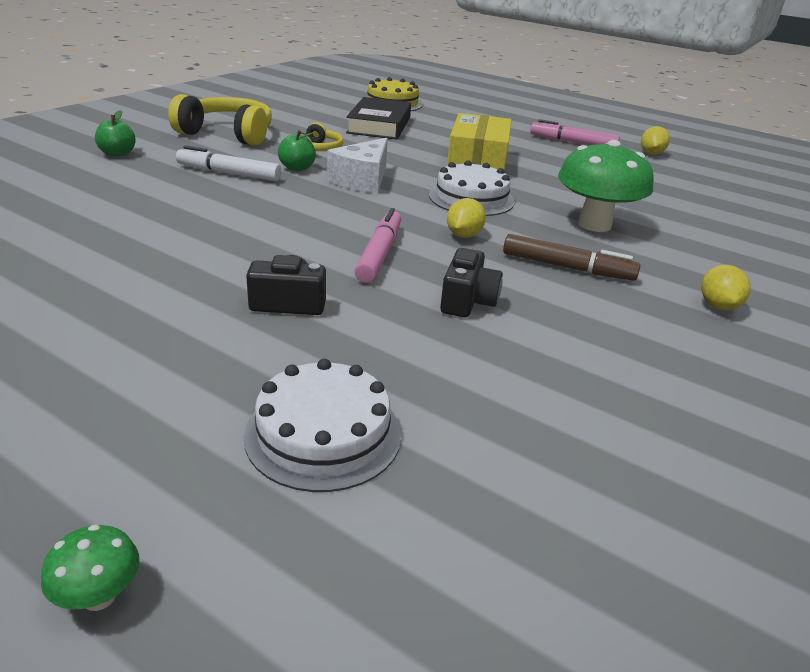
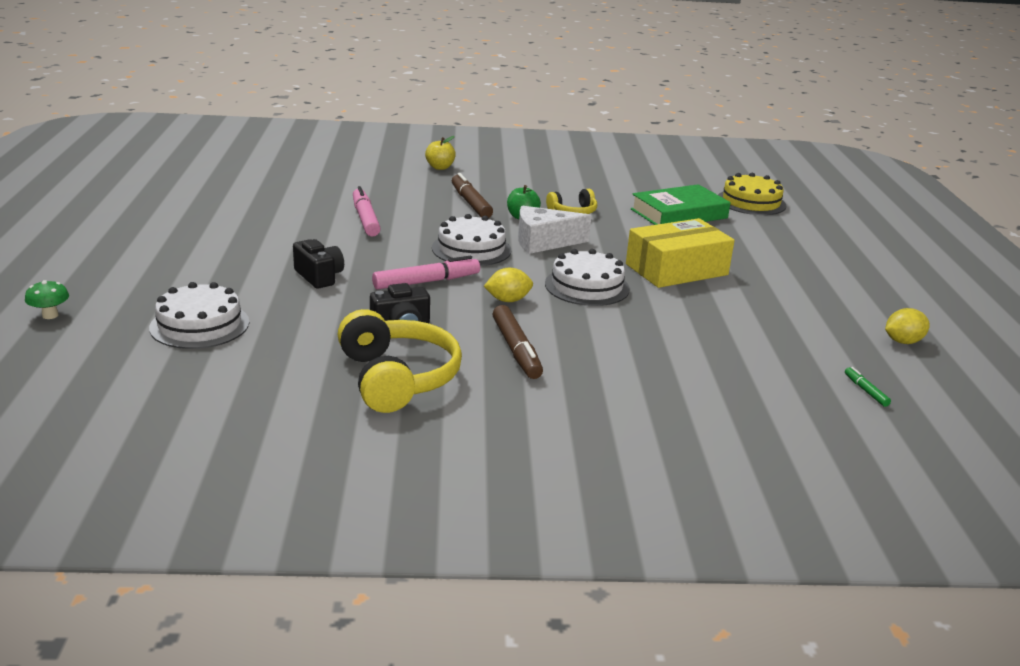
camera: 55 degrees right, 5 degrees down
(117, 154) = (440, 167): green apple -> yellow apple
(228, 134) = (540, 179): yellow headphones -> yellow headphones (397, 378)
(229, 173) = (470, 203): white marker -> brown marker
(334, 210) = (471, 249): none -> white cake
(379, 125) = (679, 214): black book -> green book
(573, 142) = (837, 297): pink marker -> pink marker (365, 219)
(594, 224) = (628, 345): green mushroom -> none
(713, 187) = (865, 391): none -> green marker
(718, 306) = (547, 425): yellow lemon -> none

